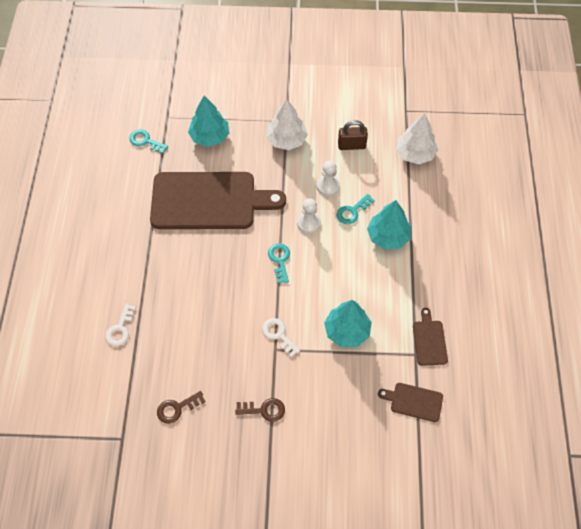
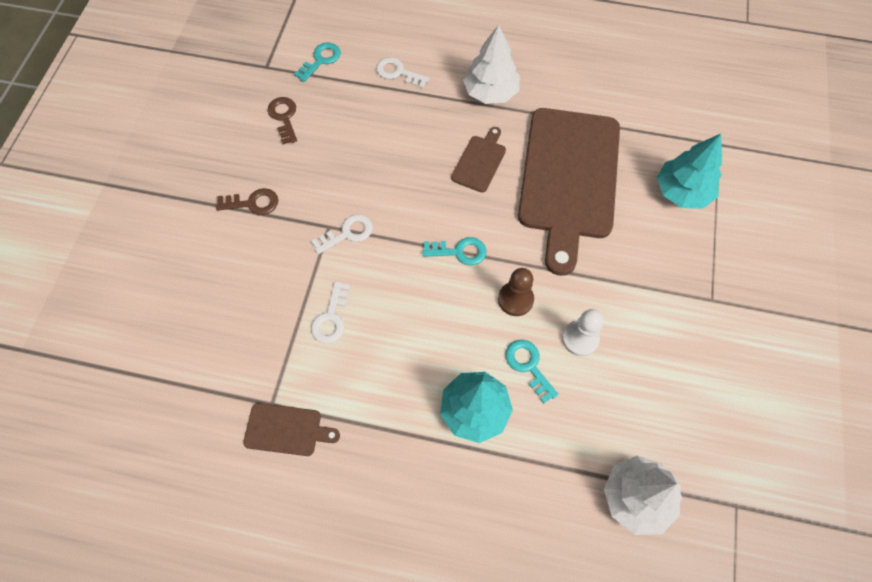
camera: 100 degrees right, 5 degrees up
(145, 141) = (676, 116): turquoise key -> turquoise key (321, 60)
(264, 410) = (253, 203): brown key -> brown key turned 105 degrees counterclockwise
(286, 140) = (673, 294): white tree -> white tree (490, 92)
(309, 223) = (515, 299): white pawn -> brown pawn
(347, 331) = (331, 318): turquoise tree -> white key
(351, 145) = (658, 391): brown padlock -> none
(414, 401) = (204, 384): brown cutting board -> brown cutting board (480, 161)

